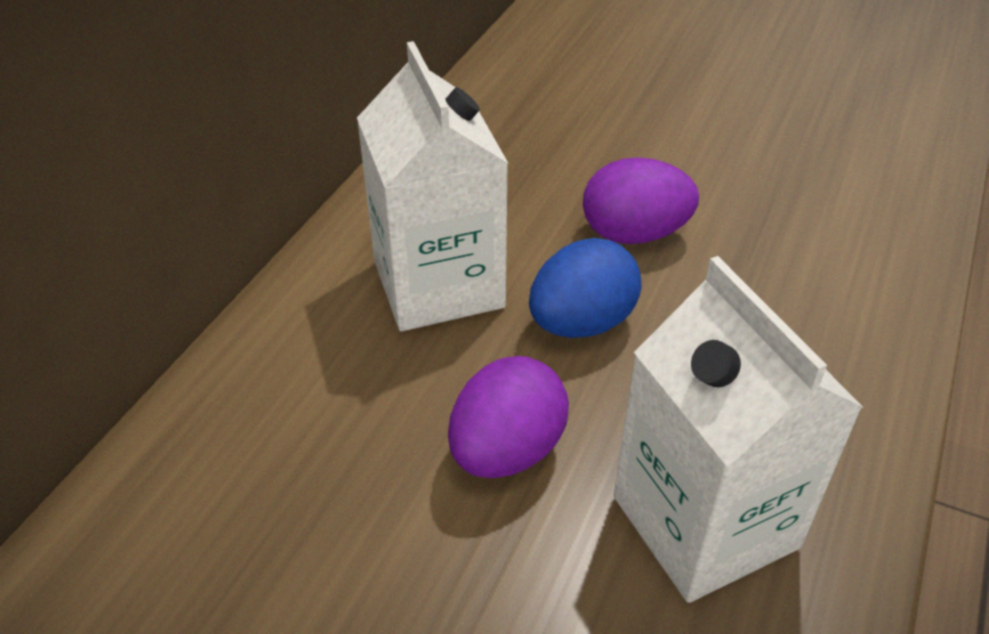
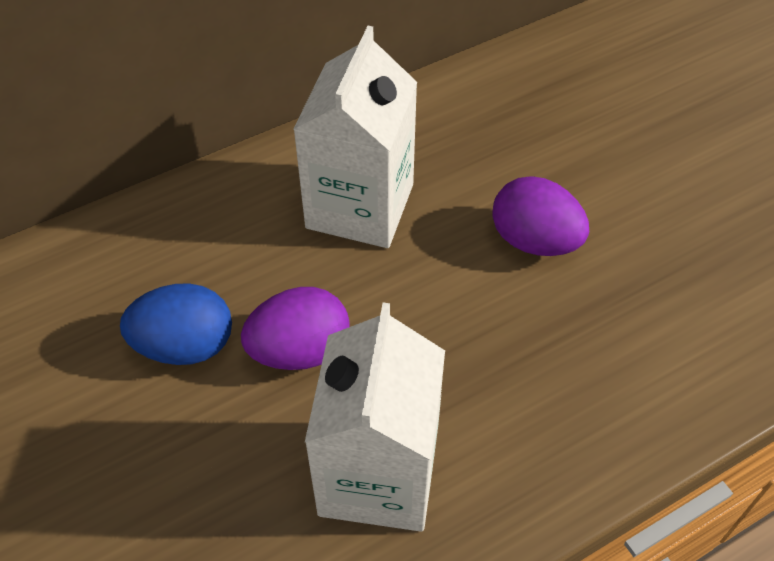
camera: 35 degrees right, 10 degrees up
(581, 323) = (430, 289): blue egg -> blue egg (185, 345)

